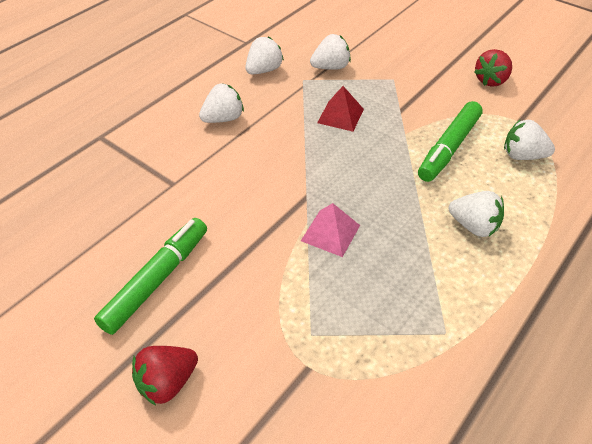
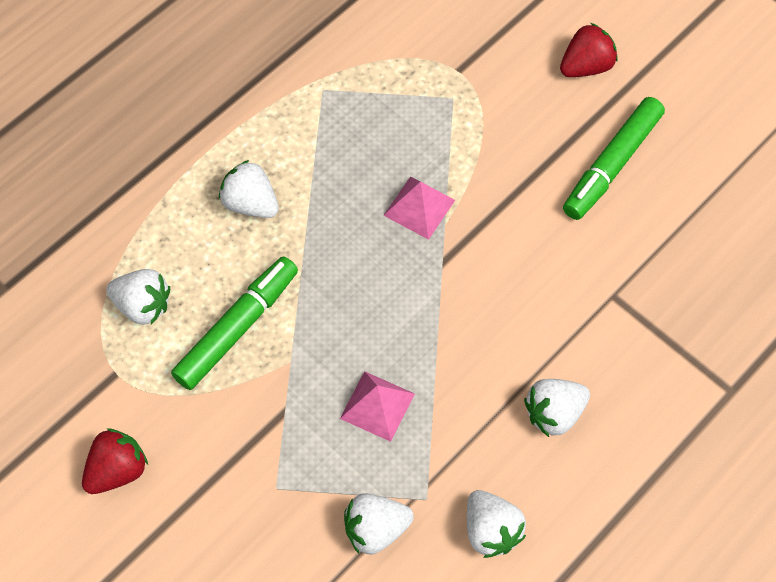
camera: 175 degrees left, 15 degrees up
(264, 70) = (491, 530): white strawberry -> white strawberry turned 75 degrees counterclockwise
(340, 116) = (377, 406): red pyramid -> pink pyramid

